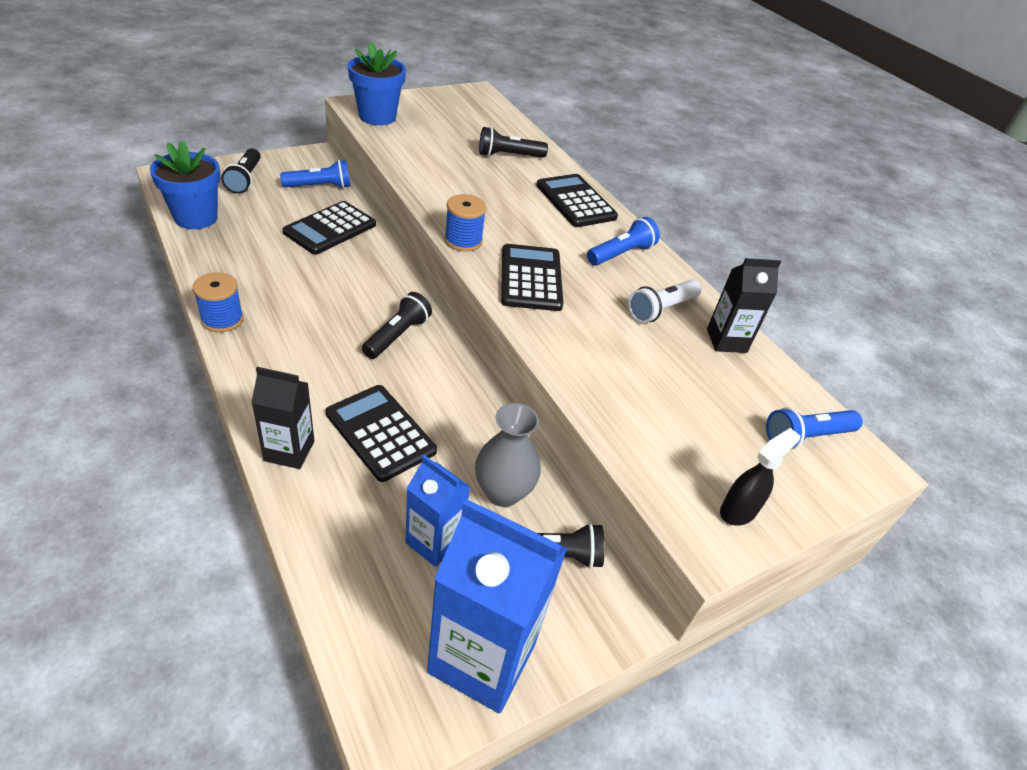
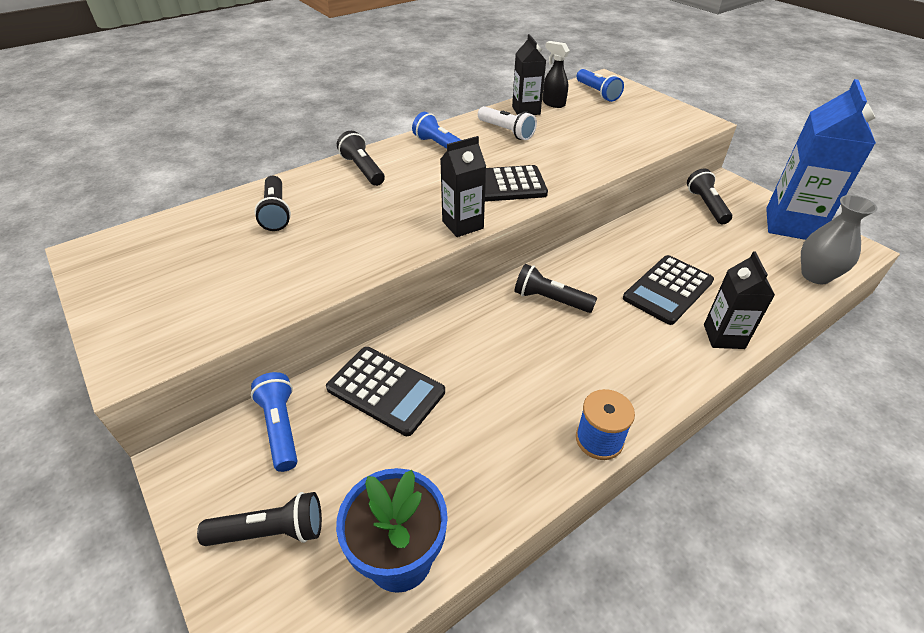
camera: 90 degrees left, 0 degrees up
(377, 116) = (176, 332): blue flower pot -> none
(434, 542) = (737, 250): blue carton -> none
(463, 241) = (462, 225): blue spool -> black carton
(503, 492) = (676, 227): grey vase -> grey vase (815, 275)
(575, 201) = (363, 169): black calculator -> black flashlight
(738, 511) = (671, 113): black spray bottle -> black spray bottle (553, 103)

